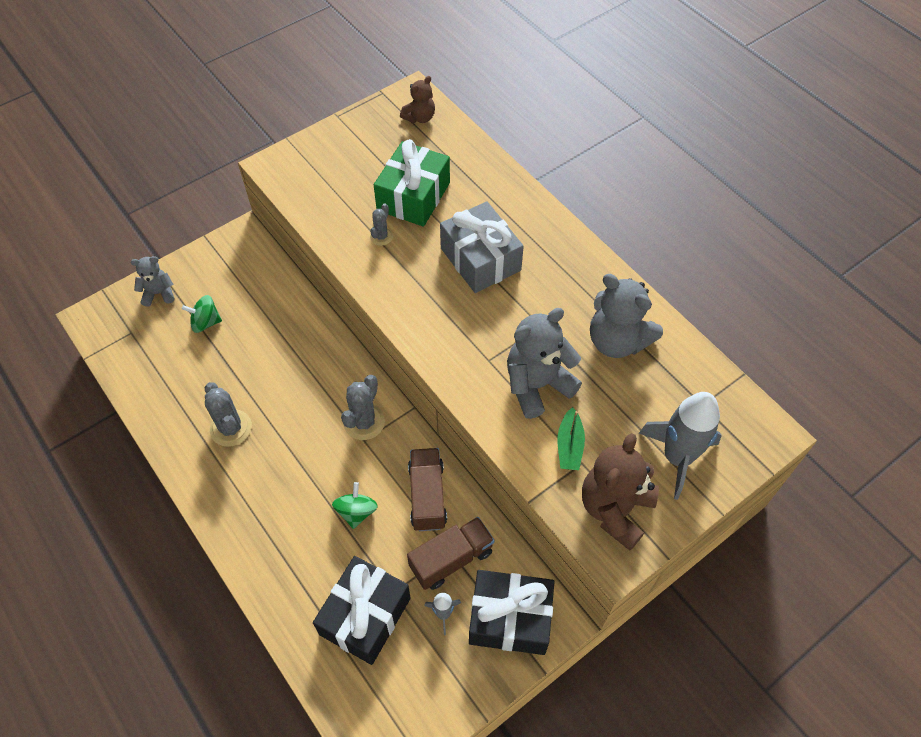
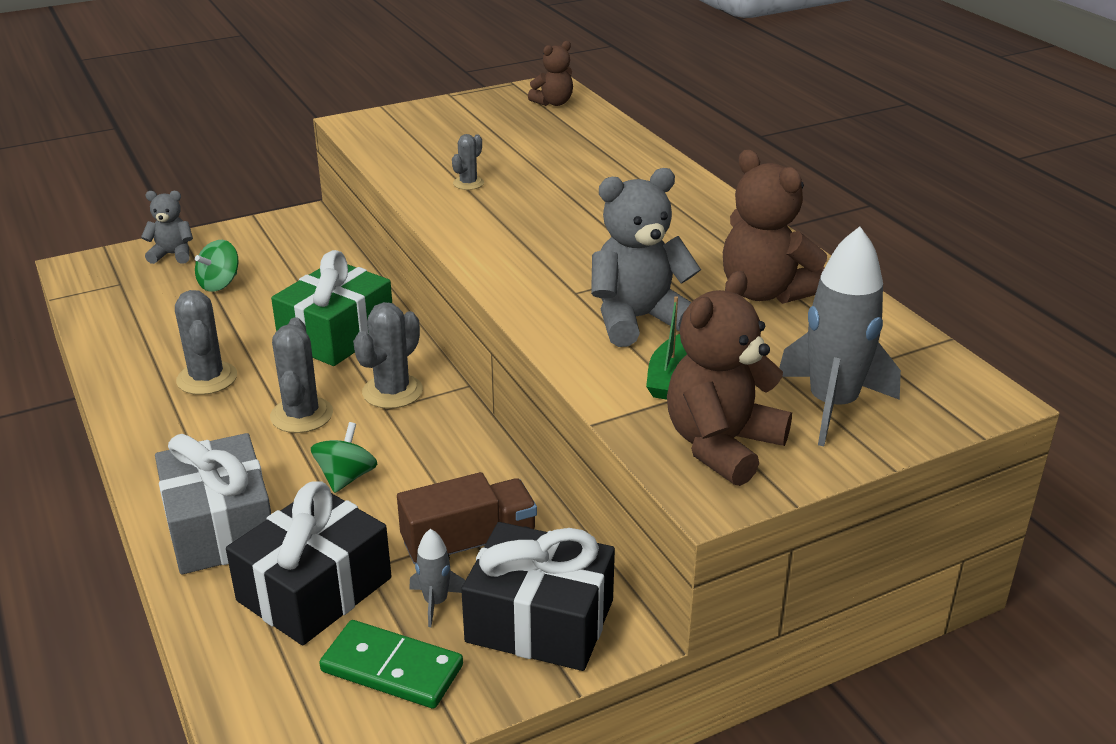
camera: 10 degrees right, 25 degrees down
(205, 322) = (219, 284): green spinning top -> green spinning top turned 60 degrees counterclockwise
(308, 455) = (301, 415): none -> grey cactus
(413, 196) = (522, 157): green gift -> green gift (337, 335)
(427, 496) = (456, 473): brown truck -> none
(431, 673) = (392, 668): none -> green domino
(480, 259) = (593, 210): grey gift -> grey gift (220, 527)
(617, 341) = (765, 292): grey teddy bear -> brown teddy bear

